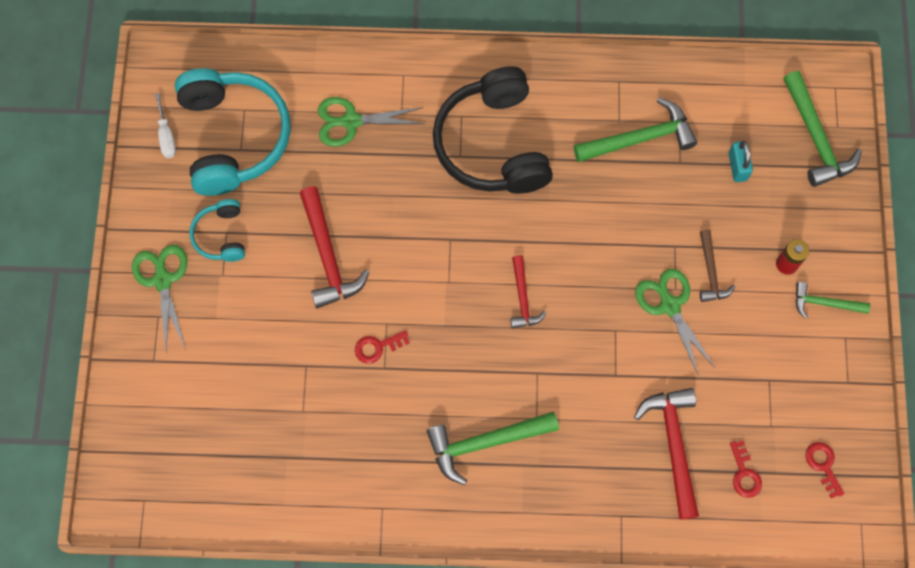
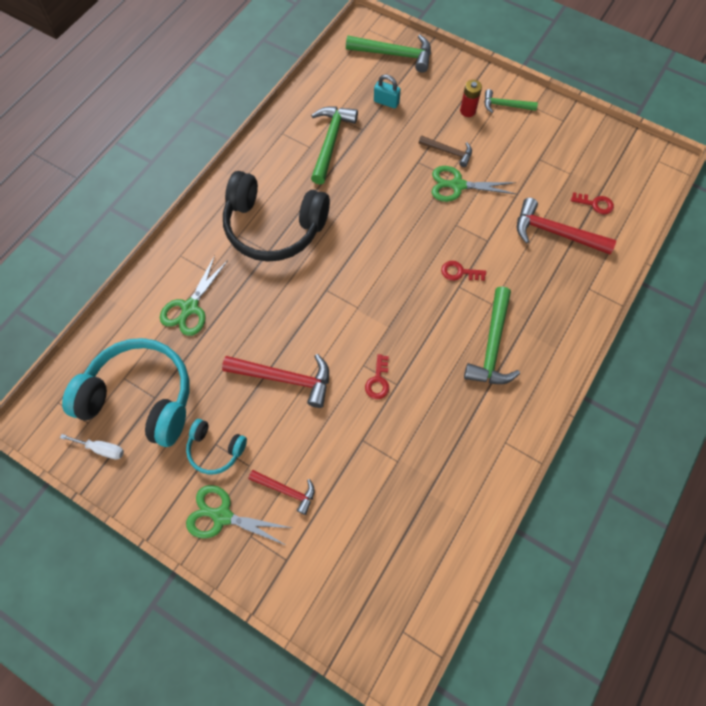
camera: 60 degrees left, 5 degrees down
(523, 298) = (399, 267): red hammer -> red hammer (286, 490)
(823, 465) = (611, 160): red key -> red key (459, 272)
(824, 303) = (505, 105): green hammer -> green hammer turned 60 degrees clockwise

